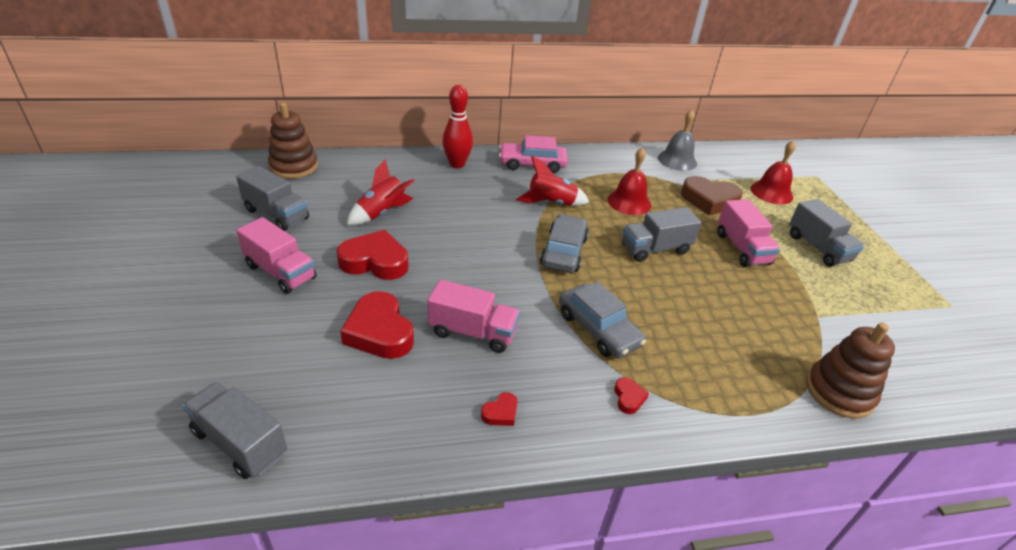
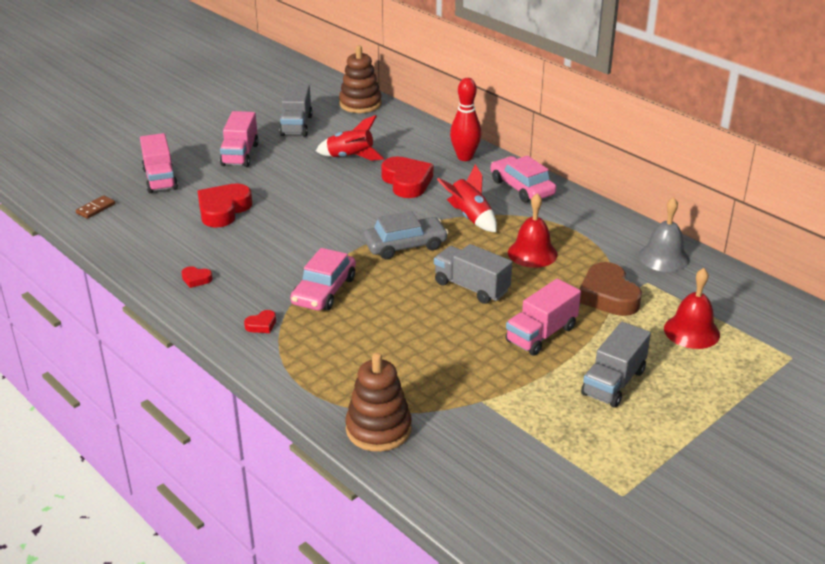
camera: 60 degrees right, 5 degrees down
(240, 443) = (95, 208): grey truck -> brown domino
(375, 261) = (291, 179): red heart -> red heart (407, 182)
(472, 332) = (261, 242): pink truck -> pink truck (160, 179)
(598, 329) = (324, 291): grey car -> pink car

